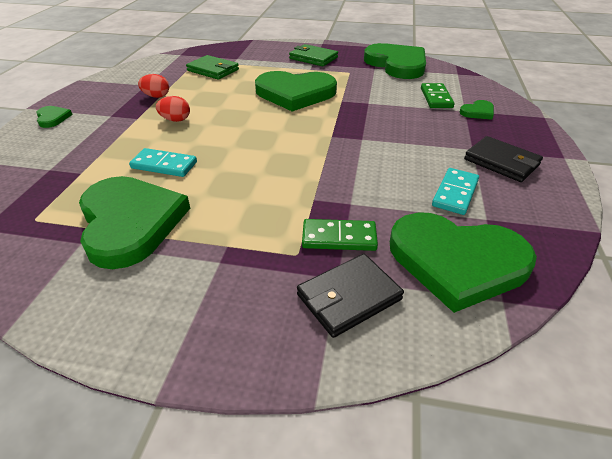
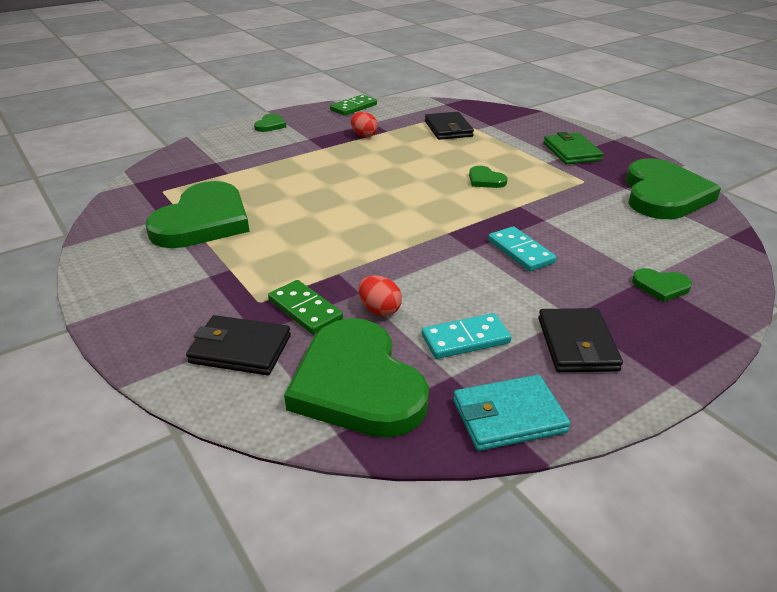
camera: 45 degrees right, 5 degrees down
(164, 165) = (282, 193): turquoise domino -> turquoise domino (520, 251)
(175, 120) = (346, 161): red egg -> red egg (379, 310)
(213, 70) = (448, 129): green wallet -> black wallet
(295, 93) = (485, 180): green heart -> green heart, size x0.43
(436, 98) = (637, 249): green domino -> green domino (353, 107)
(547, 221) = (508, 416): none -> turquoise wallet

